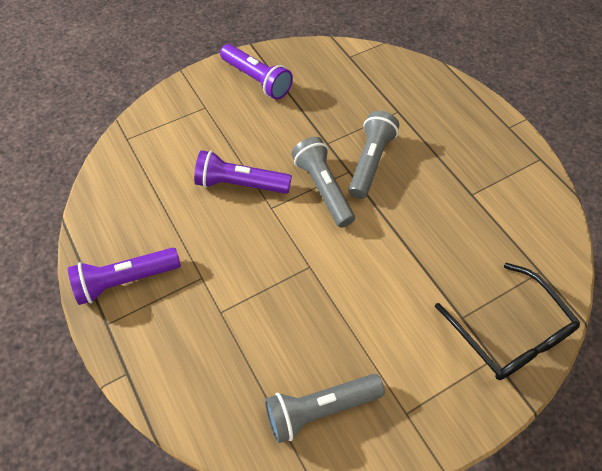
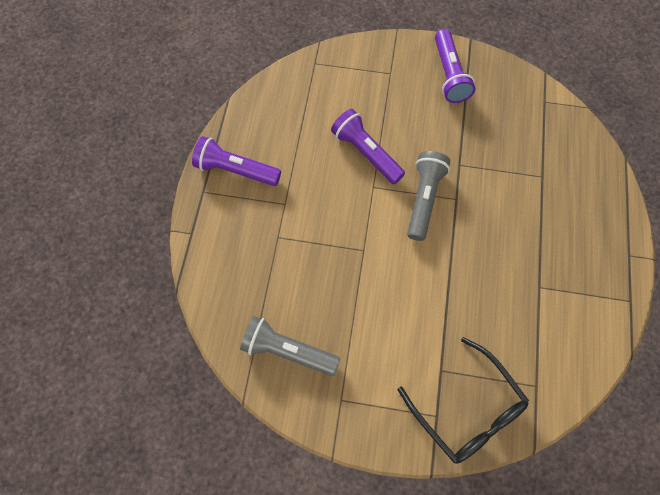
camera: 40 degrees right, 10 degrees up
(370, 162) = (479, 203): grey flashlight -> none
(509, 332) = (466, 408): black glasses -> black glasses turned 45 degrees counterclockwise

